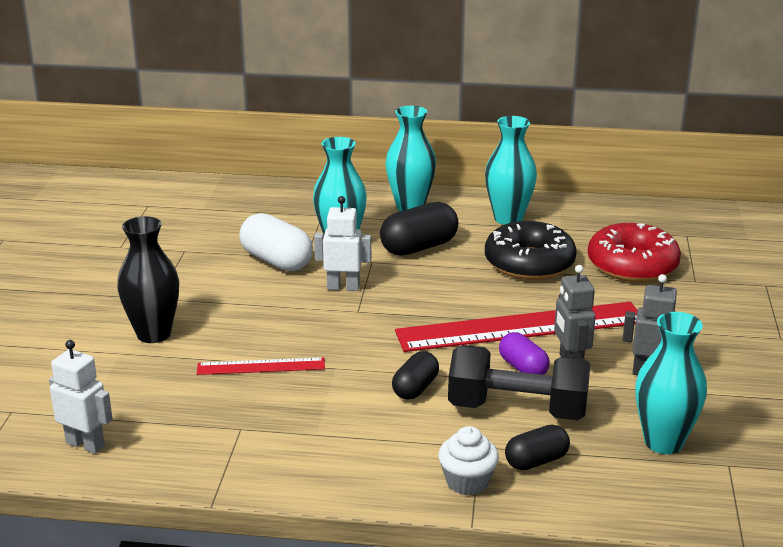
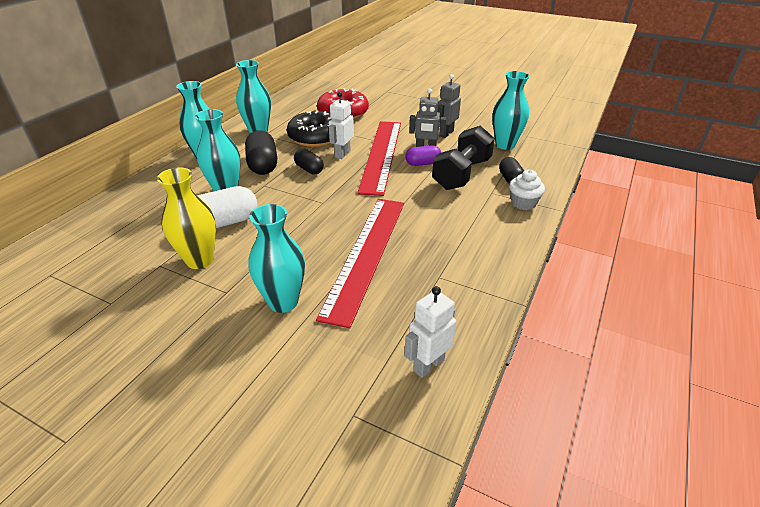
camera: 70 degrees left, 10 degrees up
(153, 334) = (283, 302): black vase -> turquoise vase
(201, 268) = (200, 260): none -> yellow vase
(261, 366) = (366, 254): red ruler -> red ruler, size x2.07
(343, 287) = (288, 202): white robot -> white robot (342, 154)
(415, 388) = (425, 200): black capsule -> black capsule (309, 169)

